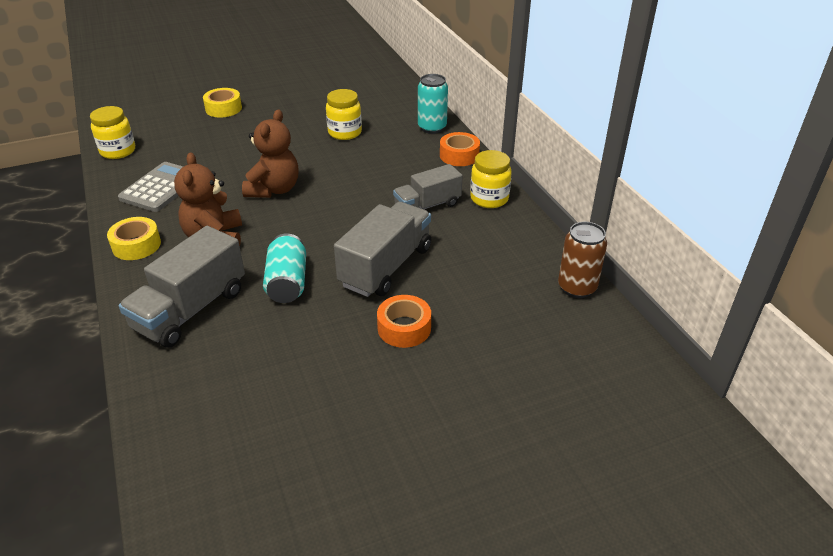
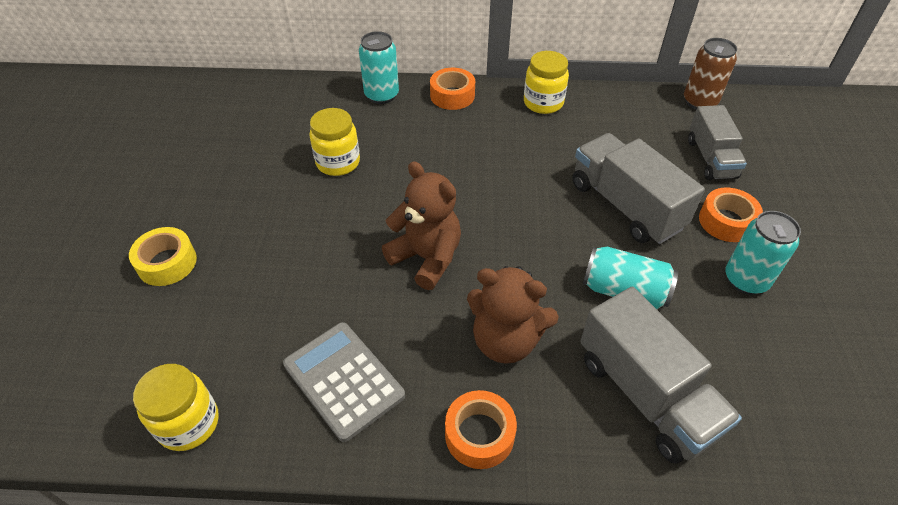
camera: 65 degrees left, 10 degrees up
(136, 245) = (479, 434): yellow tape -> orange tape
(335, 349) = (746, 280): none -> turquoise can
(427, 206) = (533, 145): grey truck -> grey truck (711, 158)

